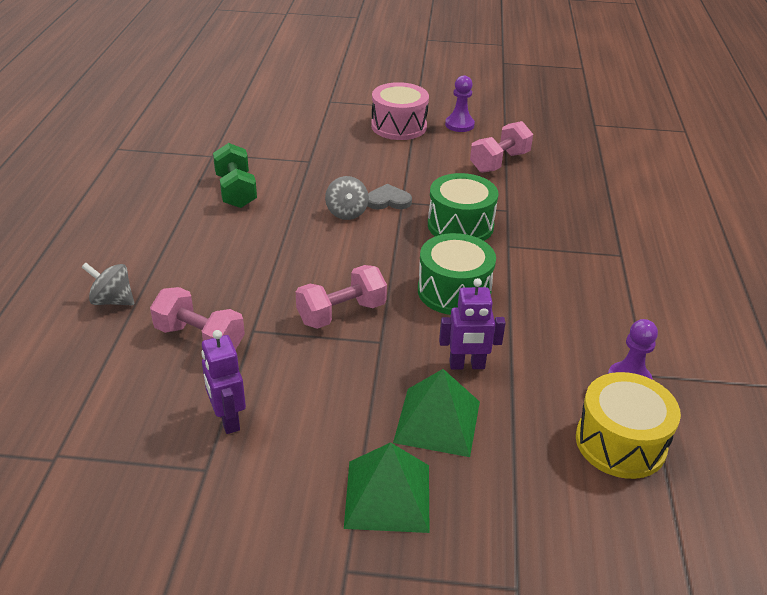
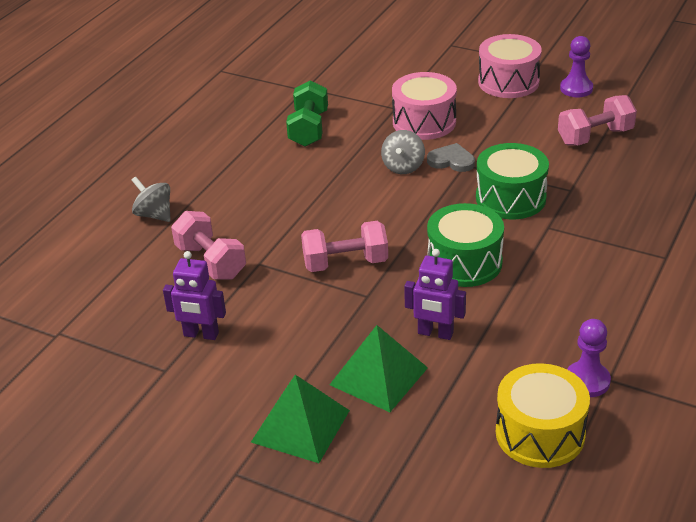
camera: 25 degrees right, 0 degrees up
(227, 419) = (201, 334): purple robot -> purple robot turned 75 degrees counterclockwise
(343, 170) = (424, 122): none -> pink drum

